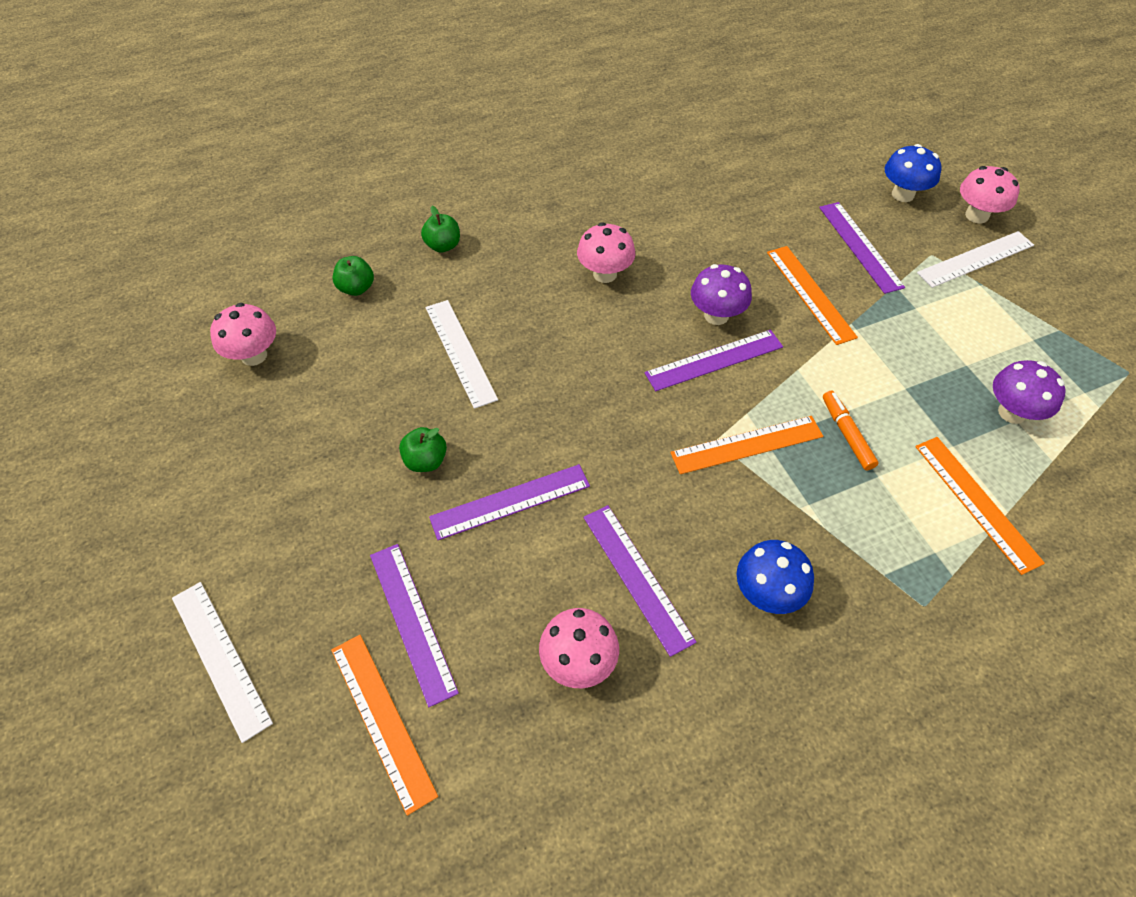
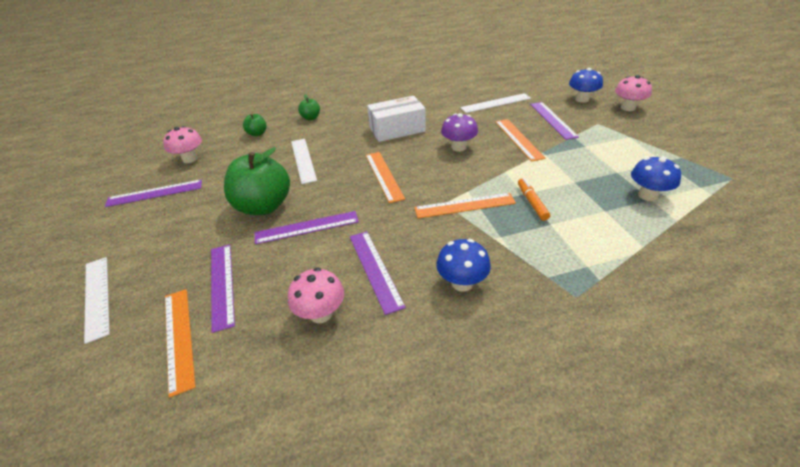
camera: 10 degrees right, 15 degrees down
(425, 461) = (264, 206): green apple -> green apple, size x2.18
(605, 274) = (397, 129): pink mushroom -> white box
(714, 360) = (452, 166): purple ruler -> purple ruler (155, 193)
(976, 259) = (626, 126): white ruler -> white ruler (495, 103)
(976, 502) = (620, 240): orange ruler -> orange ruler (383, 176)
(1012, 412) = (648, 195): purple mushroom -> blue mushroom

